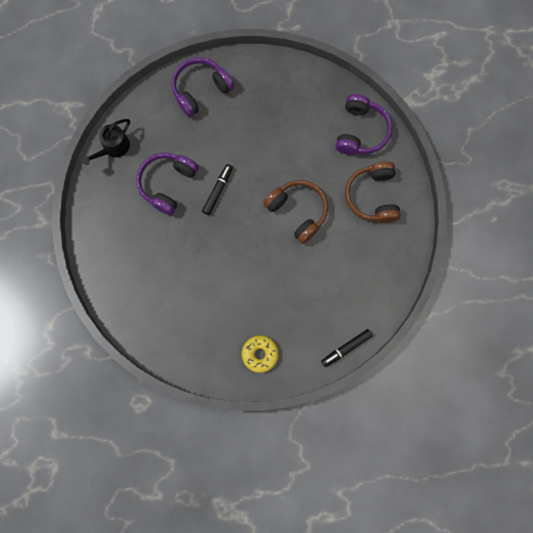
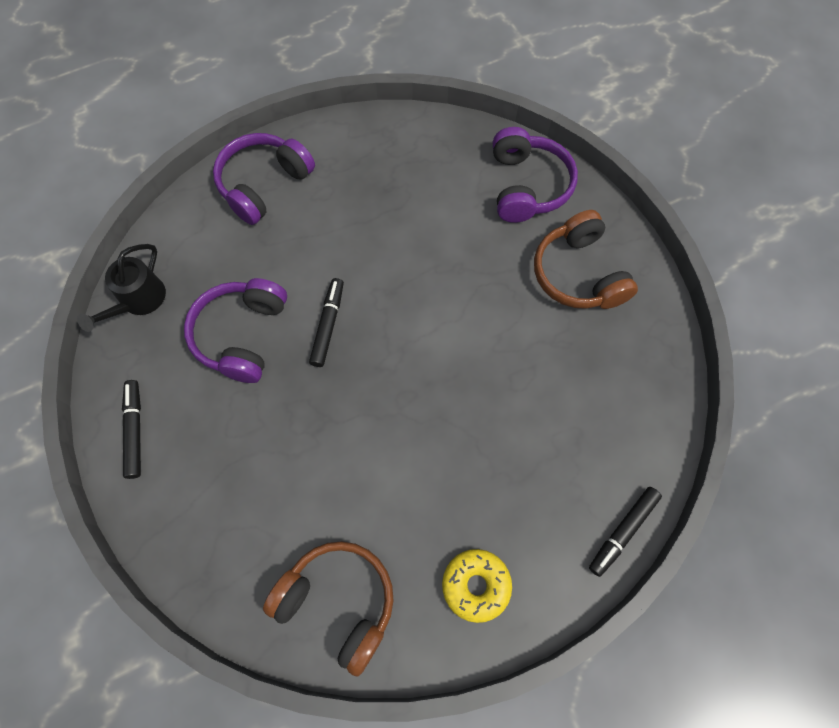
camera: 15 degrees left, 10 degrees down
(99, 224) = (135, 430): none -> black marker
(297, 212) = (467, 326): brown headphones -> brown headphones (338, 603)

